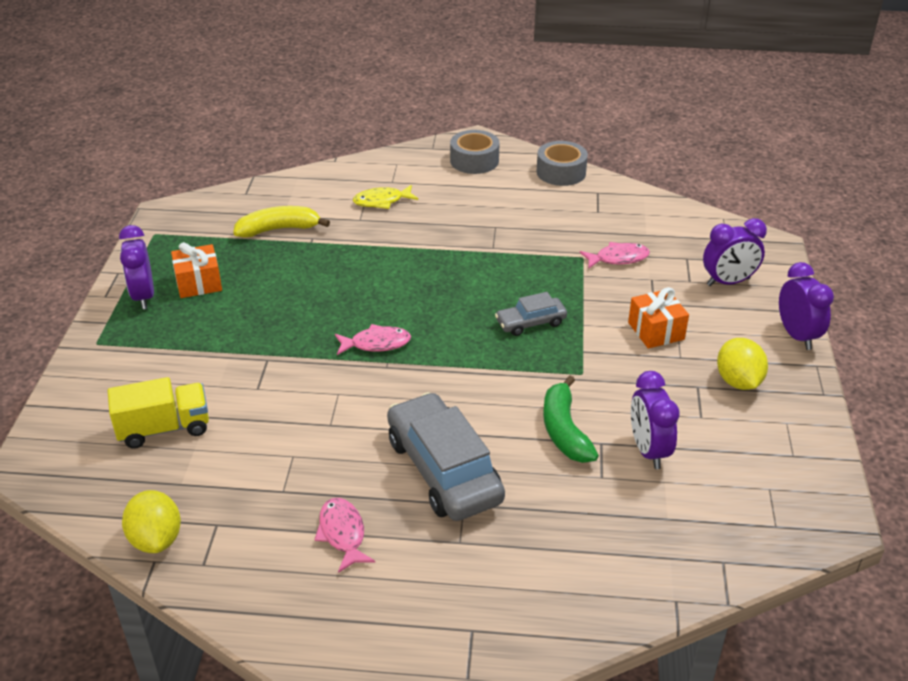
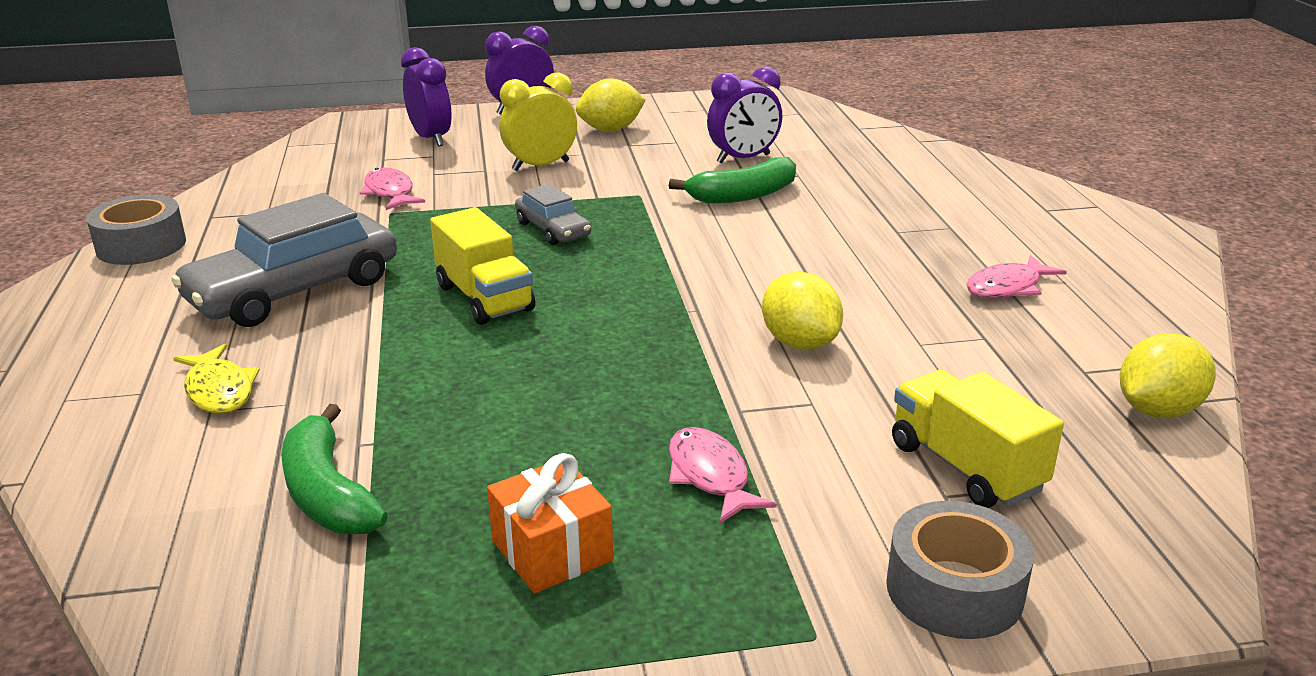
camera: 105 degrees left, 10 degrees down
(143, 296) = (626, 621): purple clock -> none
(279, 229) = (328, 493): yellow banana -> green banana
(322, 400) = (799, 343): none -> yellow lemon
(376, 343) = (650, 325): pink fish -> pink fish (710, 476)
(440, 285) = (485, 298): none -> yellow truck
(444, 470) = (857, 247): grey car -> grey car (294, 290)
(474, 161) = (77, 320): grey tape -> grey tape (954, 590)
(656, 331) = (540, 166): orange gift -> yellow clock

